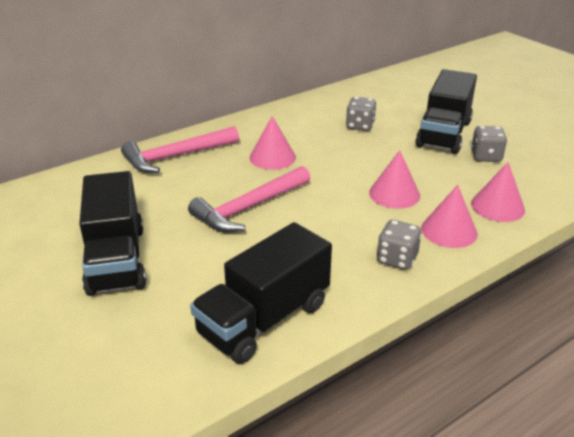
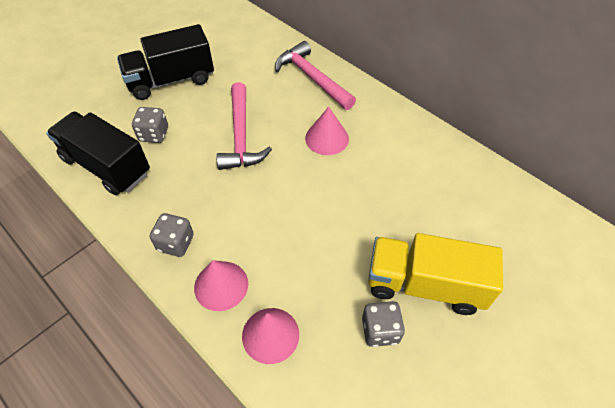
camera: 80 degrees right, 20 degrees up
(249, 208) = (241, 136): pink hammer -> pink hammer turned 135 degrees counterclockwise
(360, 126) = (415, 200): grey dice -> grey dice (154, 134)
(394, 194) = (279, 238): pink cone -> none
(444, 134) = (425, 285): black truck -> yellow truck

